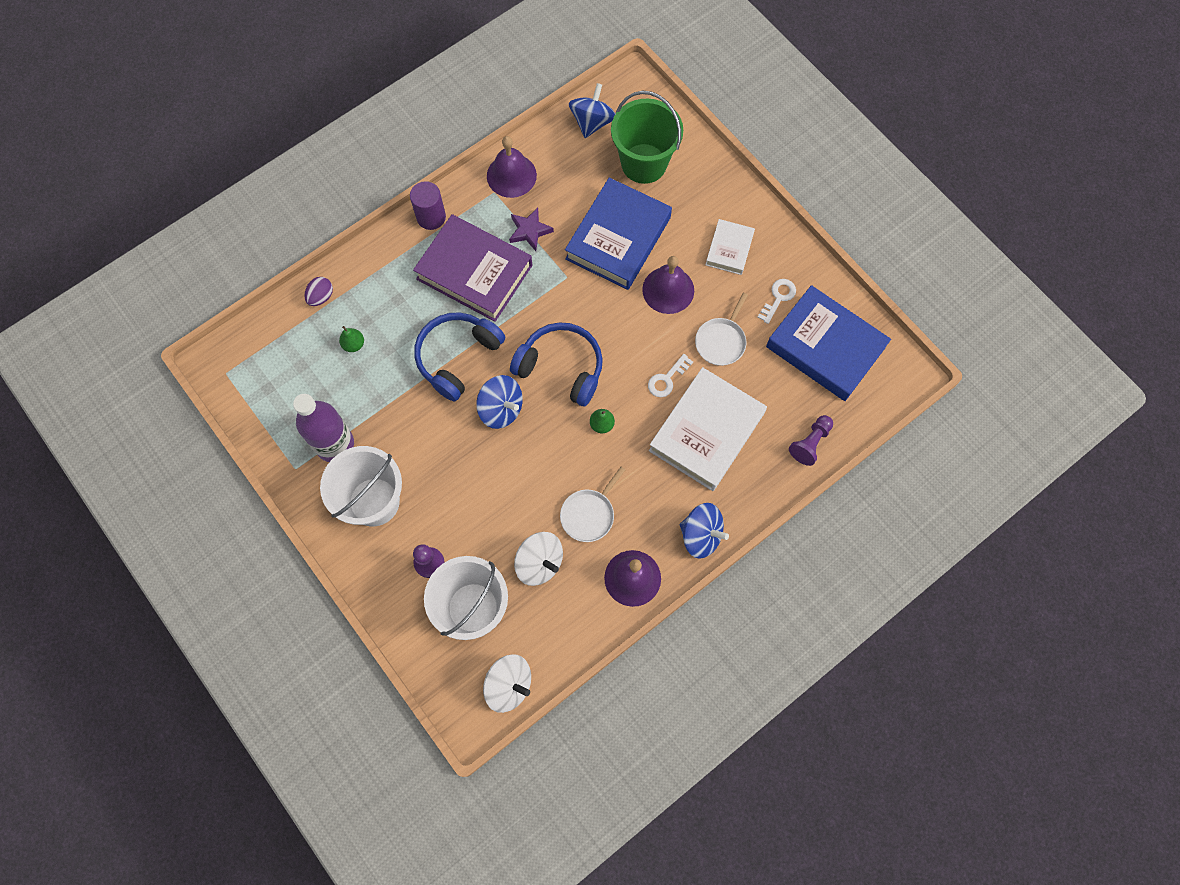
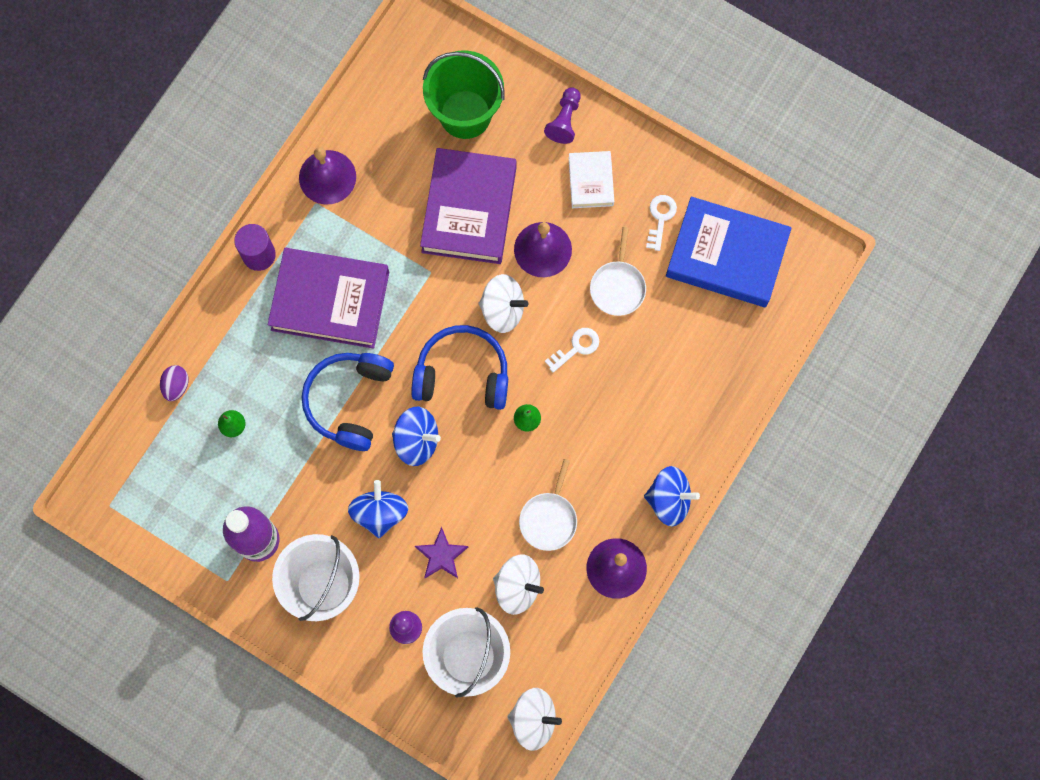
camera: 20 degrees left, 5 degrees up
(529, 231) = (371, 234): purple star -> purple star (441, 555)
(592, 122) = (391, 85): blue spinning top -> blue spinning top (380, 513)
(615, 327) = (503, 309): none -> white spinning top
(618, 238) = (469, 209): blue book -> purple book
(667, 379) = (576, 347): white key -> white key turned 150 degrees counterclockwise
(706, 432) = (636, 390): white book -> none
(810, 443) = (745, 364): purple pawn -> purple pawn (564, 120)

